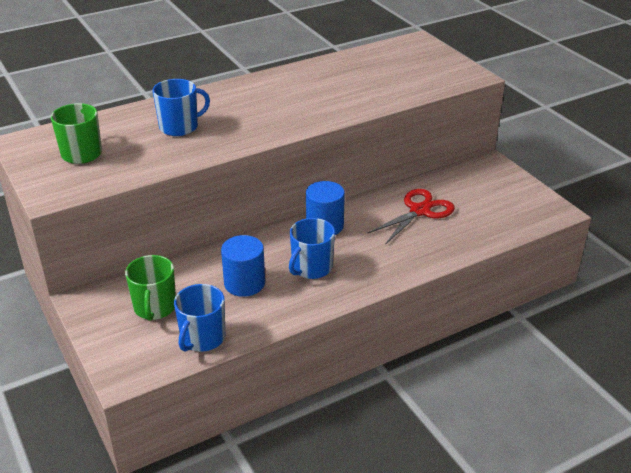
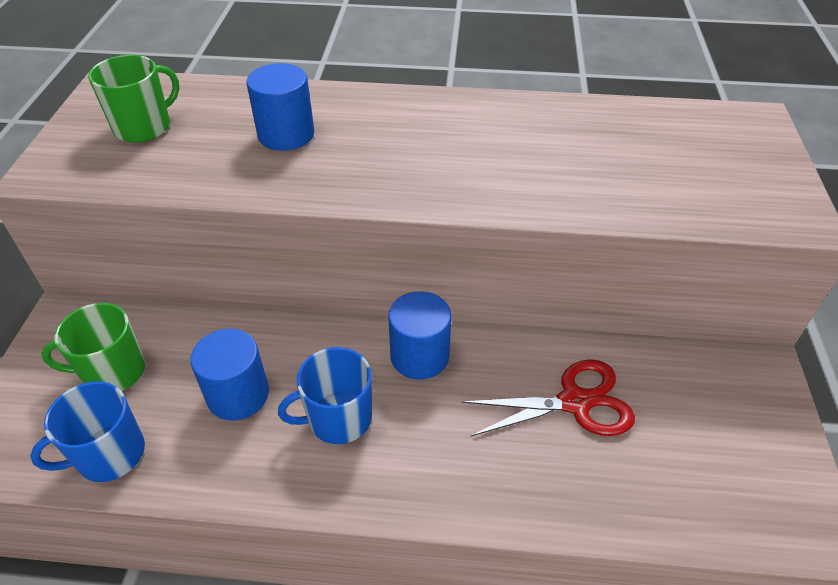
camera: 35 degrees right, 10 degrees up
(155, 307) = (113, 372): green mug -> green mug turned 45 degrees clockwise
(180, 127) = (286, 134): blue mug -> blue cylinder

